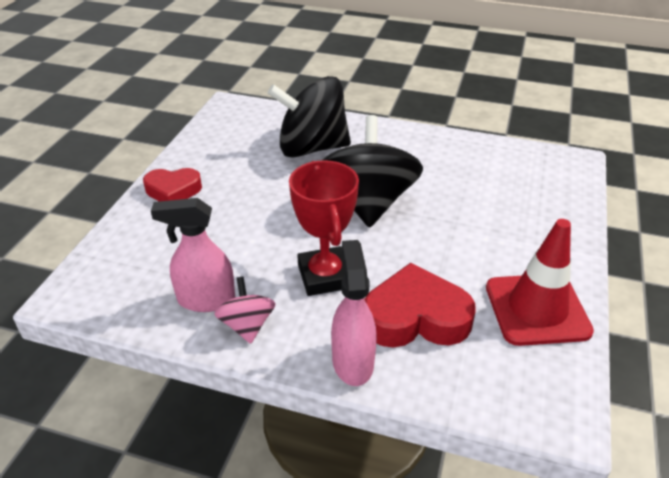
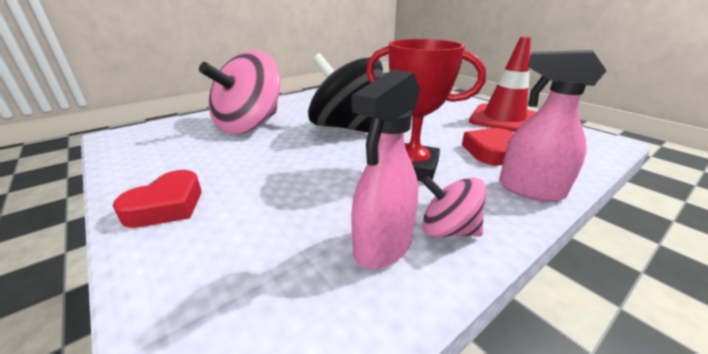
camera: 55 degrees left, 10 degrees down
(311, 148) = (250, 125): black spinning top -> pink spinning top
(415, 317) = (489, 151): red heart -> red heart, size x0.64

